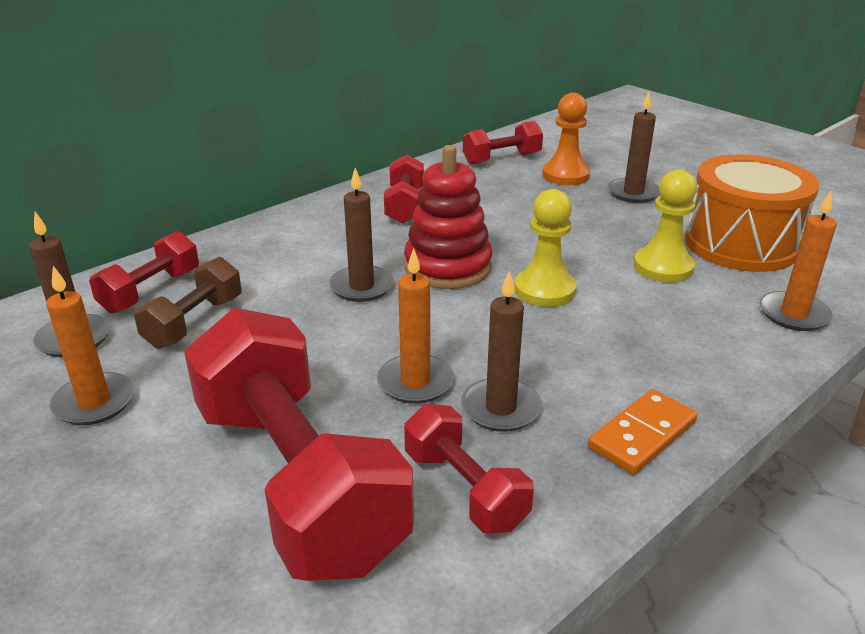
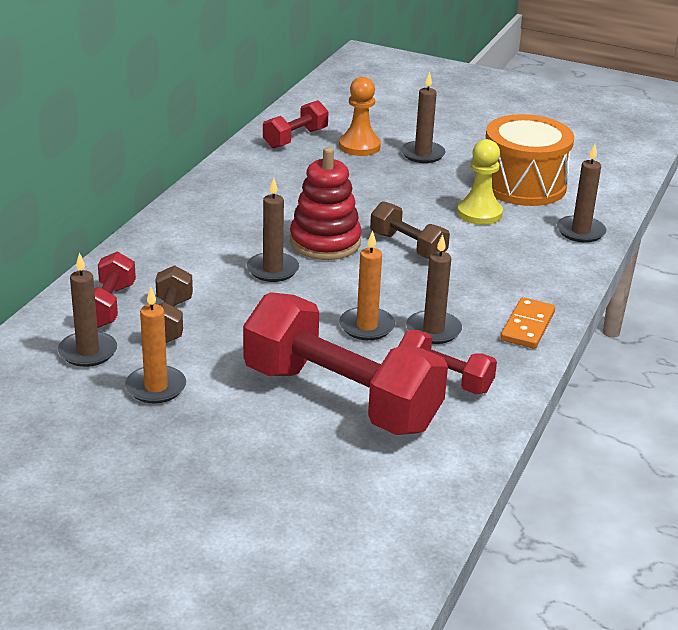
camera: 25 degrees left, 0 degrees up
(405, 206) = (249, 197): red dumbbell -> none
(544, 290) = (408, 246): yellow pawn -> brown dumbbell
(793, 314) = (580, 231): orange candle -> brown candle

